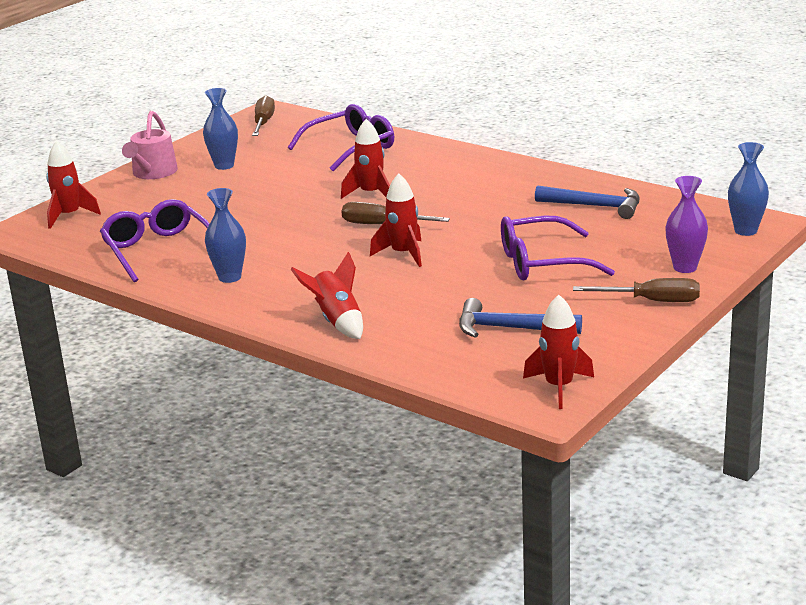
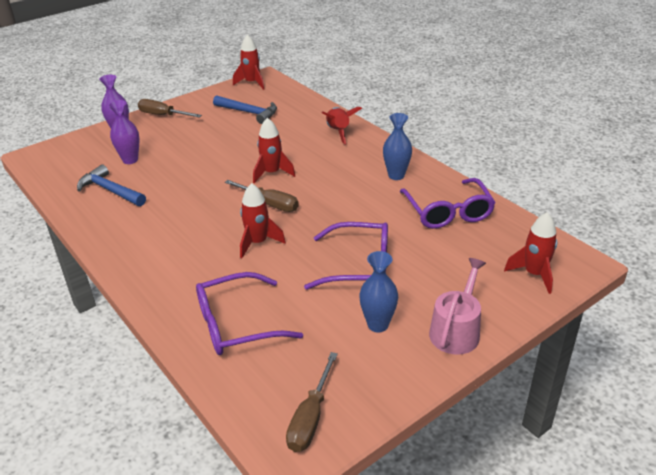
camera: 165 degrees left, 10 degrees up
(542, 263) = (193, 150): purple glasses -> purple glasses (359, 266)
(616, 238) = (130, 160): none -> purple vase
(745, 231) = (52, 150): blue vase -> none

